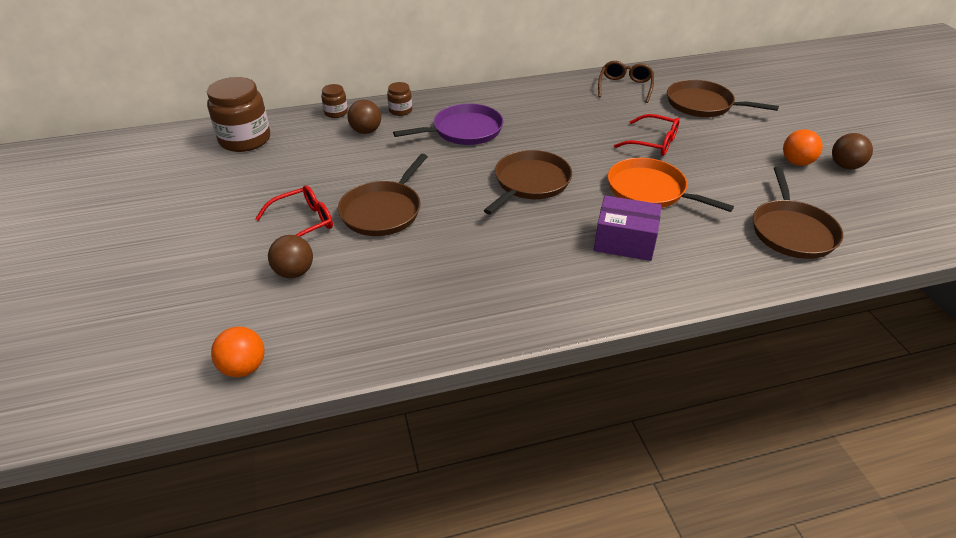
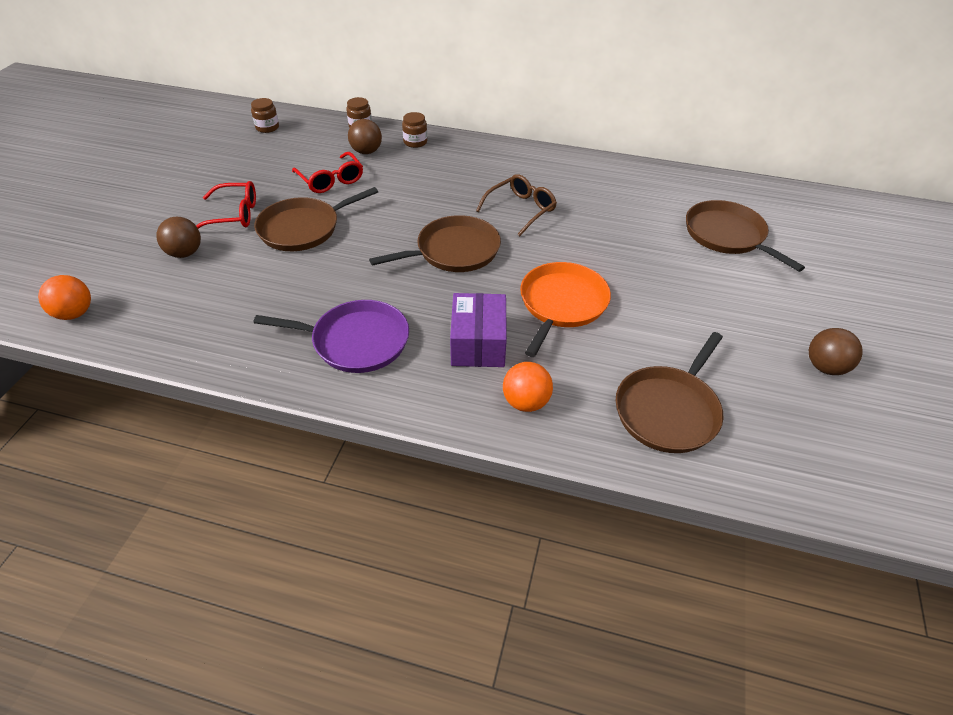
camera: 30 degrees right, 5 degrees up
(245, 140) = (267, 127): brown jar -> brown jar, size x0.49
(464, 130) = (450, 179): purple pan -> purple pan (355, 341)
(624, 241) = (478, 343): purple box -> purple box turned 45 degrees clockwise
(625, 87) = (659, 188): brown glasses -> brown glasses (521, 210)
(650, 190) = (561, 304): orange pan -> orange pan turned 45 degrees clockwise
(653, 143) = (622, 257): red glasses -> red glasses (331, 180)
(796, 162) = (766, 339): orange ball -> orange ball (526, 402)

